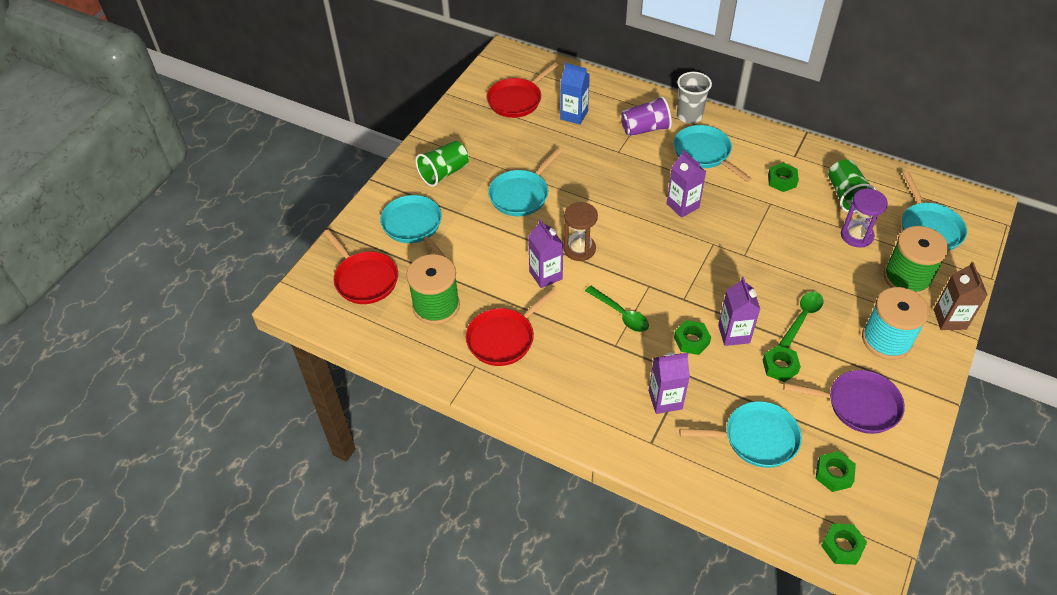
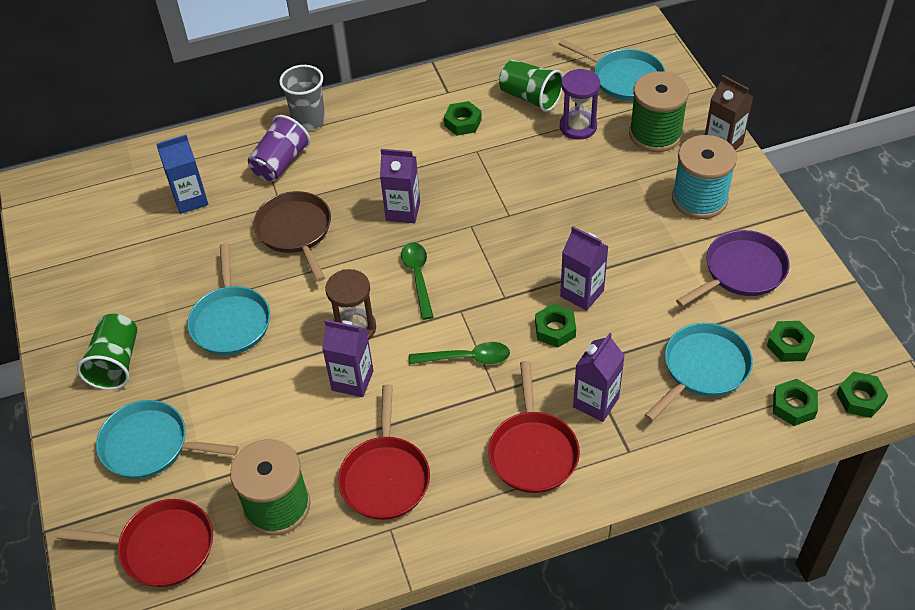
camera: 45 degrees left, 0 degrees up
(516, 100) = (107, 227): red pan -> red pan (533, 452)
(609, 172) = (295, 231): none -> brown pan
(704, 153) = (364, 146): turquoise pan -> none
(780, 366) = (649, 290): green nut -> green nut (793, 406)
(802, 318) = (618, 233): green spoon -> green spoon (418, 277)

